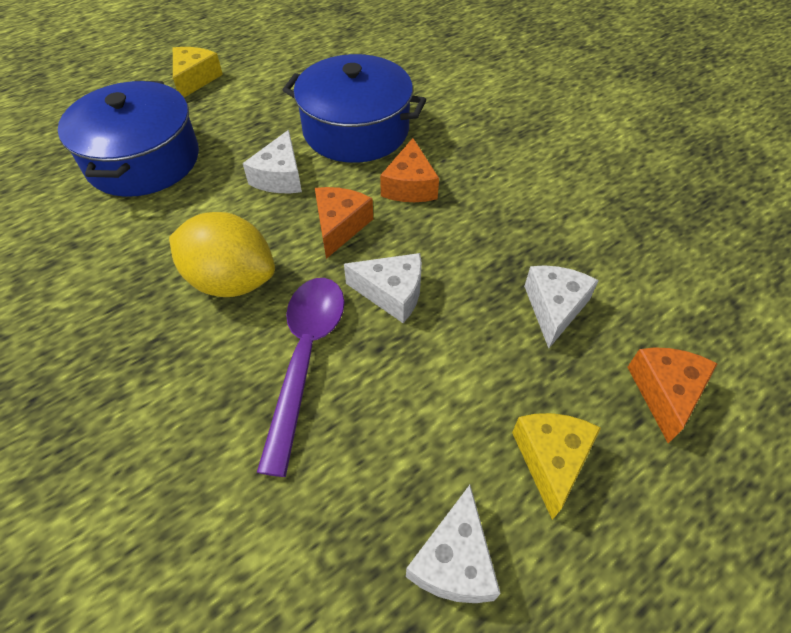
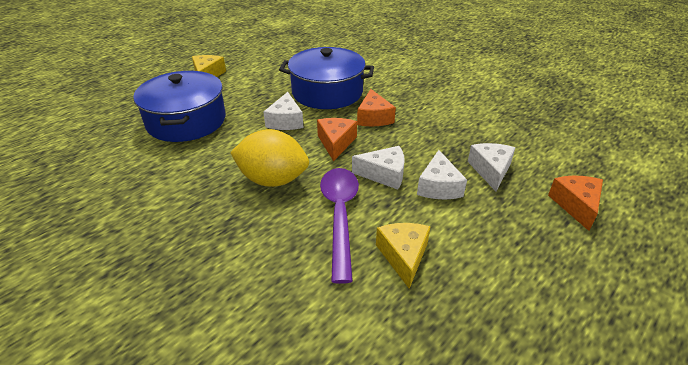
camera: 10 degrees left, 15 degrees down
(454, 560) = (482, 312): white cheese -> white cheese (438, 186)
(551, 460) = (521, 249): yellow cheese -> yellow cheese (403, 256)

